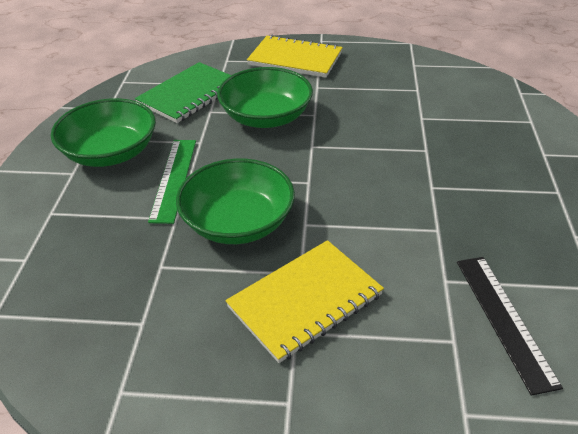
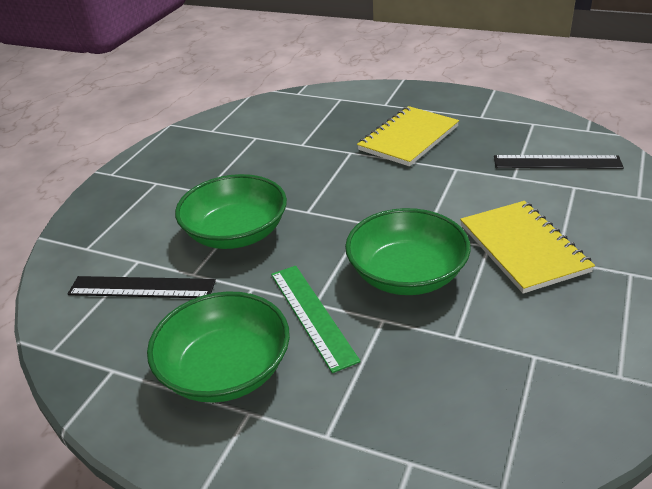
camera: 70 degrees left, 5 degrees down
(174, 179) = (312, 315): green ruler -> green ruler turned 45 degrees clockwise
(189, 94) = (142, 287): green notebook -> black ruler
(295, 59) = (134, 197): yellow notebook -> yellow notebook (408, 138)

